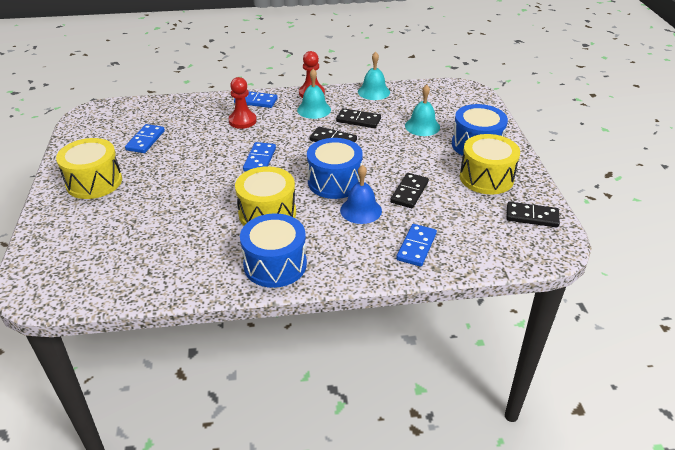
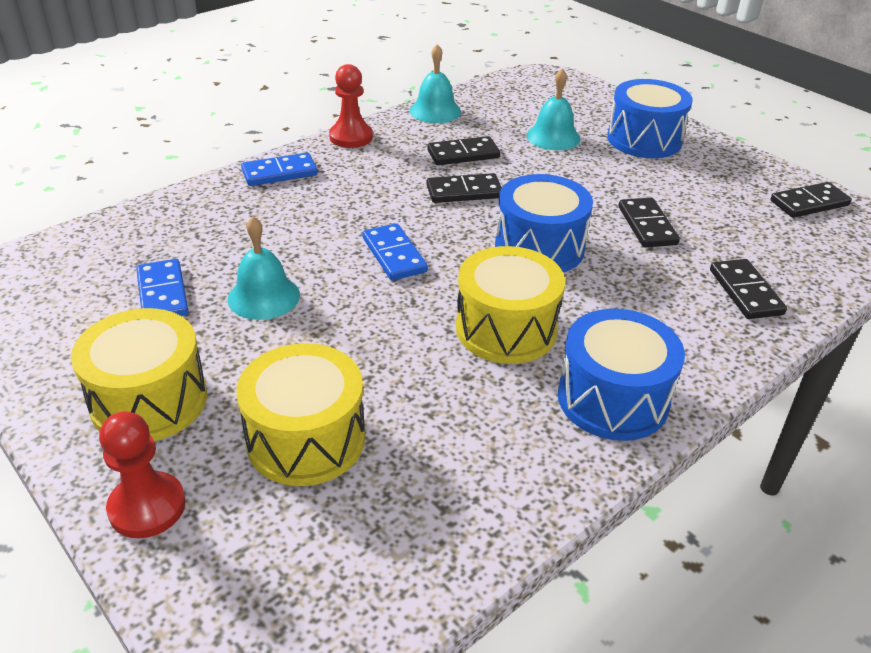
camera: 35 degrees left, 0 degrees up
(242, 121) = (295, 208): red pawn -> red pawn (147, 507)
(314, 109) = (383, 158): turquoise bell -> turquoise bell (264, 296)
(361, 210) = (621, 272): blue bell -> none
(416, 247) = (745, 292): blue domino -> black domino
(486, 178) = (705, 175): yellow drum -> yellow drum (306, 439)

